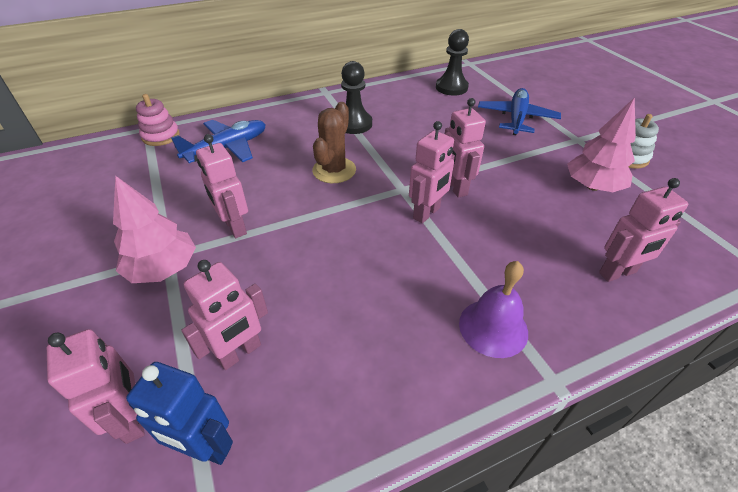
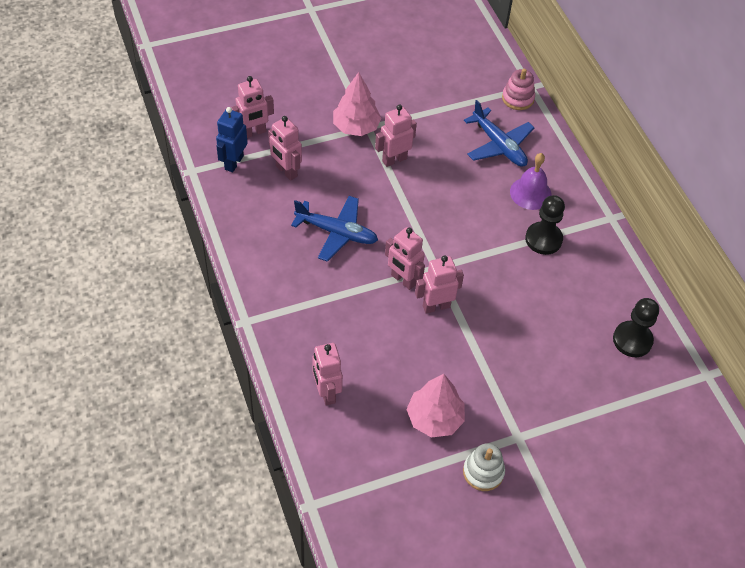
camera: 90 degrees right, 10 degrees up
(334, 170) = (464, 220): brown cactus -> none
(493, 327) = (287, 299): purple bell -> purple bell (530, 193)
(516, 118) = (561, 389): blue plane -> blue plane (337, 232)

